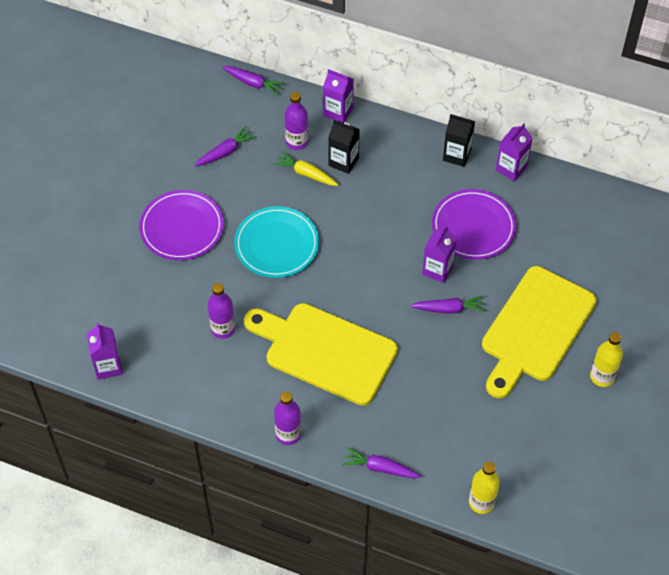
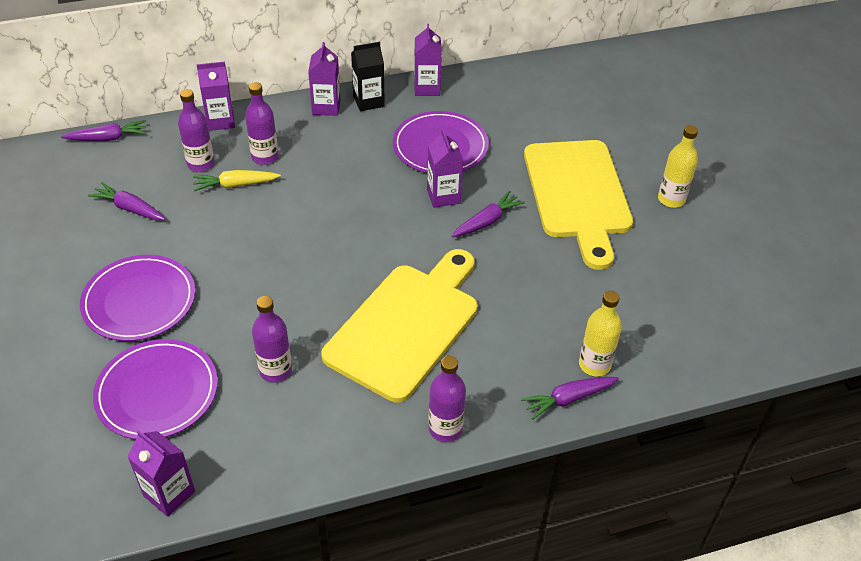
camera: 40 degrees left, 10 degrees down
(147, 298) = (157, 392): none -> purple plate
(226, 151) = (129, 208): purple carrot -> purple carrot turned 75 degrees counterclockwise
(277, 244) = (262, 260): turquoise plate -> none
(325, 351) = (406, 326): yellow cutting board -> yellow cutting board turned 135 degrees clockwise
(343, 161) = (265, 157): black carton -> purple bottle
(421, 142) = (326, 107): none -> purple carton
(481, 502) = (691, 366): yellow bottle -> yellow bottle (594, 365)

